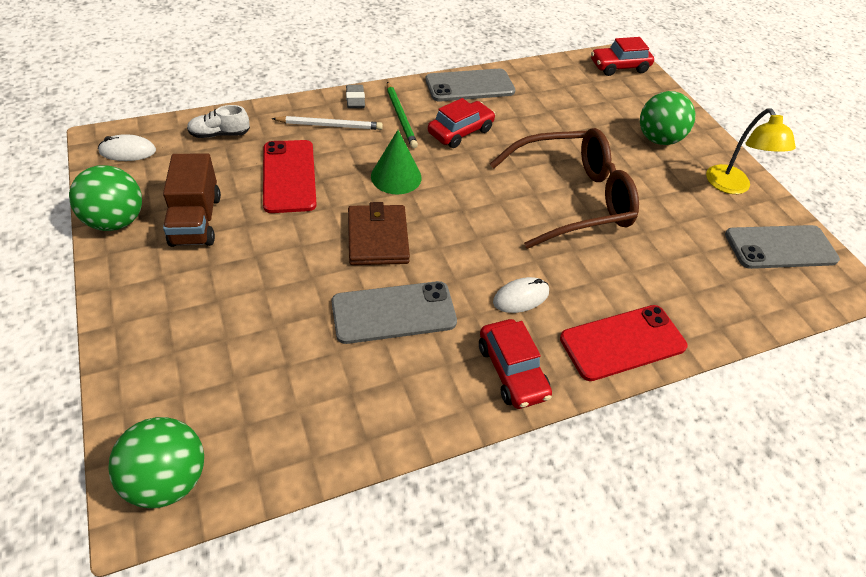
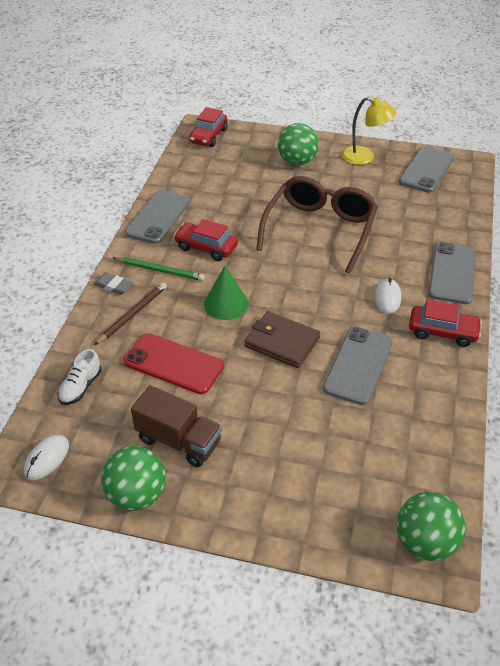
camera: 50 degrees left, 5 degrees down
(330, 125) = (133, 314): white pencil -> brown pencil
(460, 132) = (206, 247): red car -> red car turned 60 degrees counterclockwise
(623, 342) = (452, 273): red phone -> grey phone

